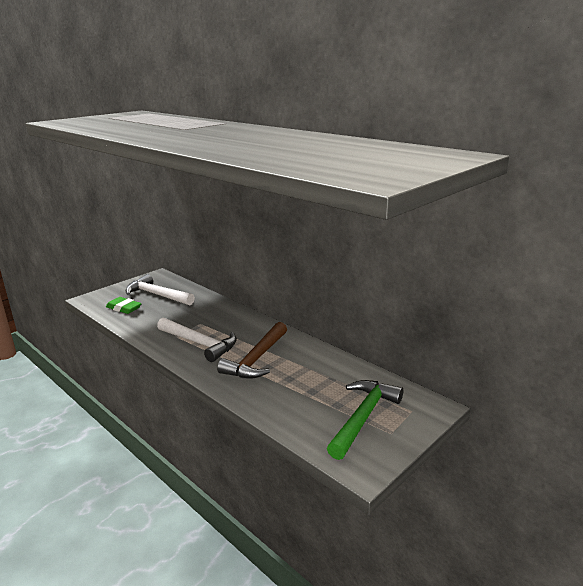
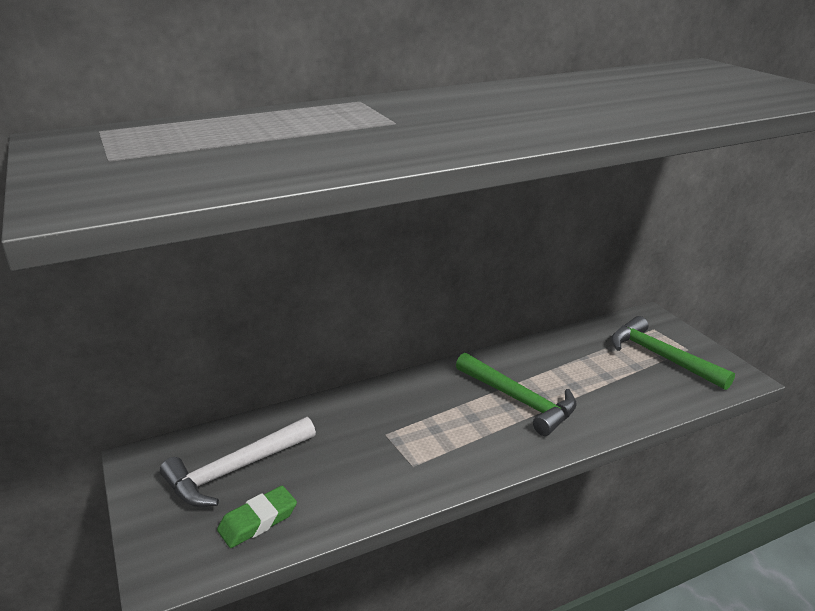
camera: 70 degrees left, 5 degrees up
(199, 343) = (451, 444): white hammer -> none
(256, 359) = (519, 400): brown hammer -> green hammer

